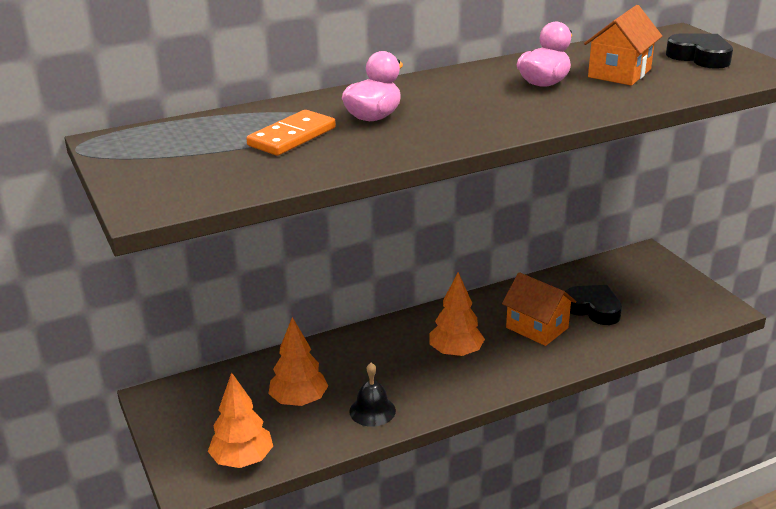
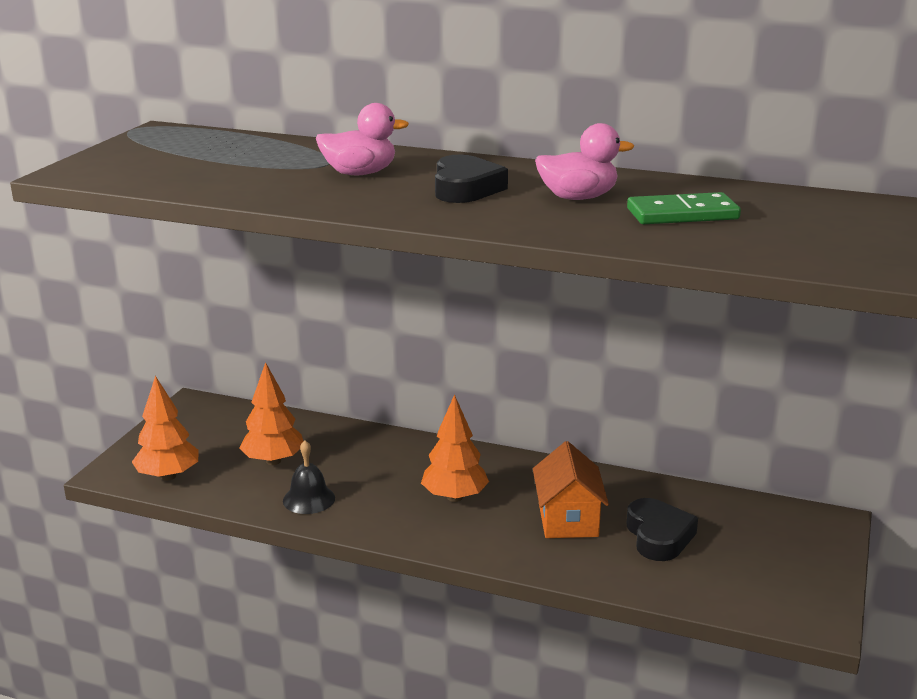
camera: 45 degrees right, 5 degrees down
(292, 137) = (267, 166): orange domino -> none
(619, 73) = (682, 214): orange house -> green domino
(700, 57) = (826, 231): black heart -> black heart (465, 188)

